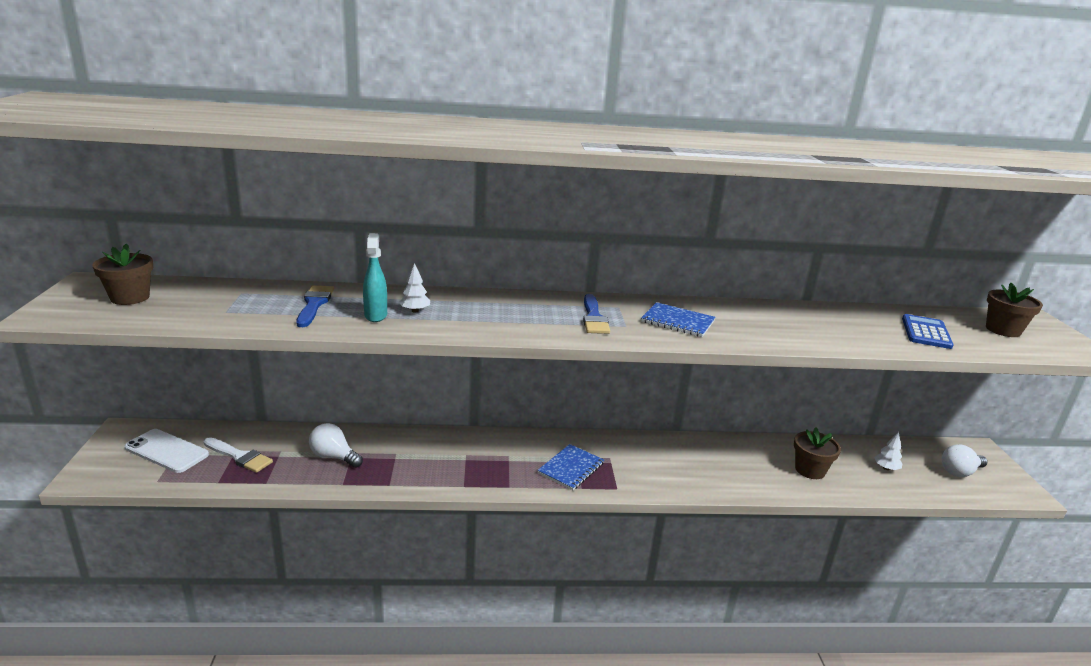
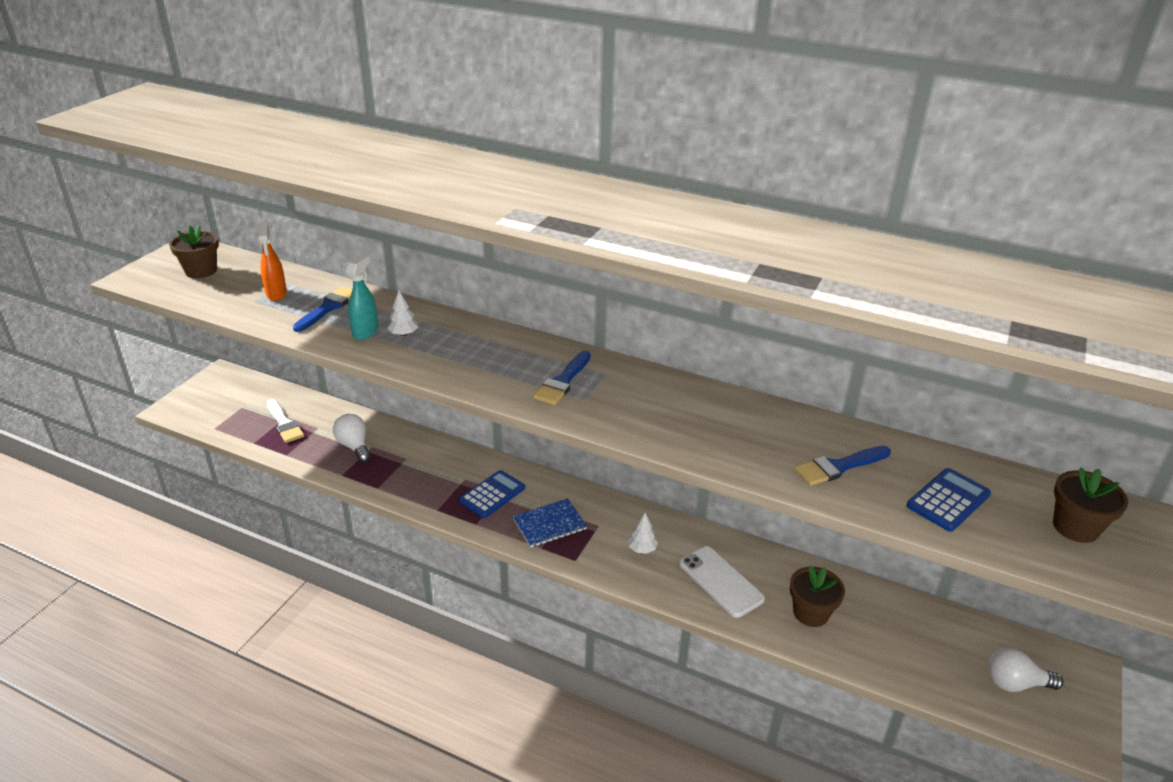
camera: 30 degrees right, 10 degrees up
(167, 451) = (238, 402): white phone -> white phone (721, 581)
(244, 303) = (276, 294): none -> orange spray bottle
(501, 460) = (492, 494): none -> blue calculator
(677, 321) = (647, 408): blue notebook -> none
(844, 329) = (838, 467): none -> blue brush
(886, 468) = (914, 644): white tree -> white tree (642, 549)

